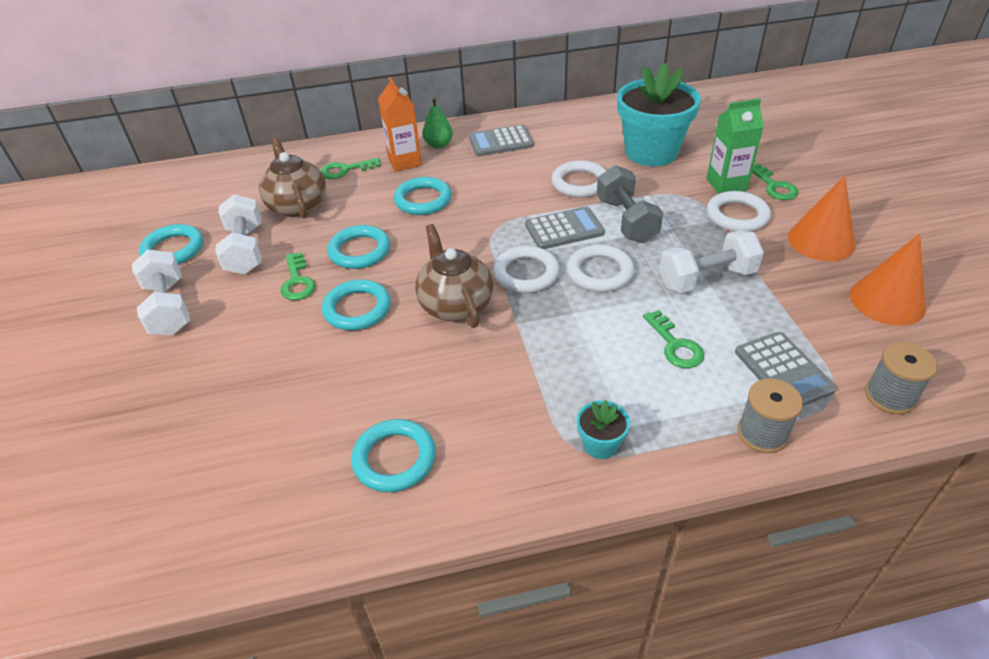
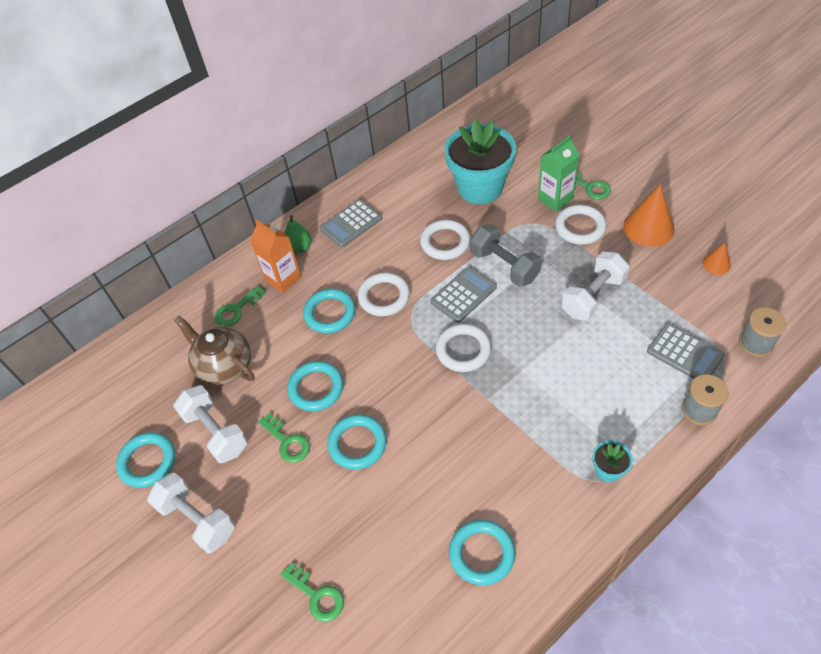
camera: 25 degrees left, 10 degrees up
(455, 305) = (431, 404): brown teapot -> none
(600, 272) = (516, 324): white ring -> white ring (384, 297)
(675, 345) = (606, 365): green key -> green key (316, 595)
(887, 301) = (716, 264): orange cone -> orange cone, size x0.52

